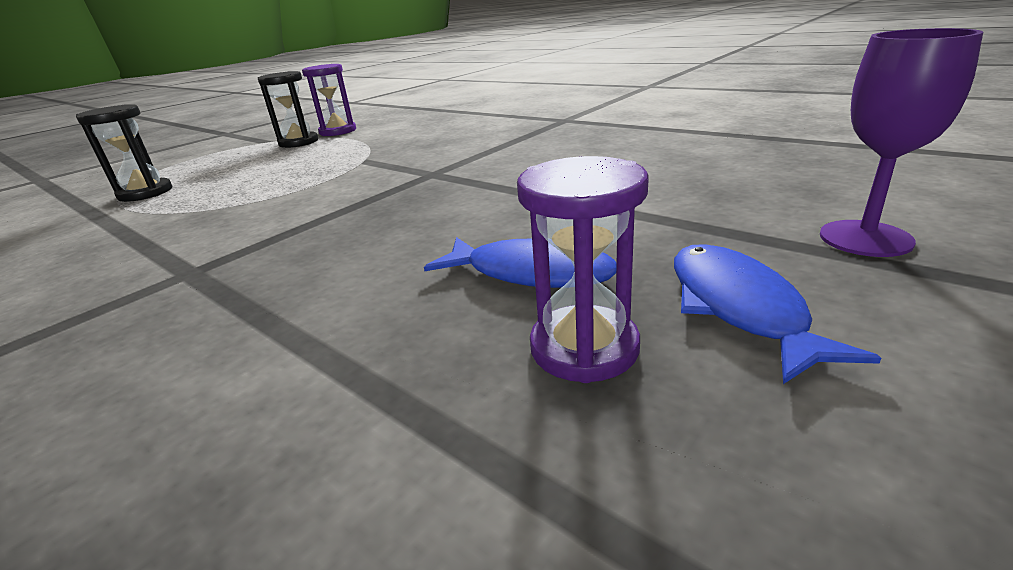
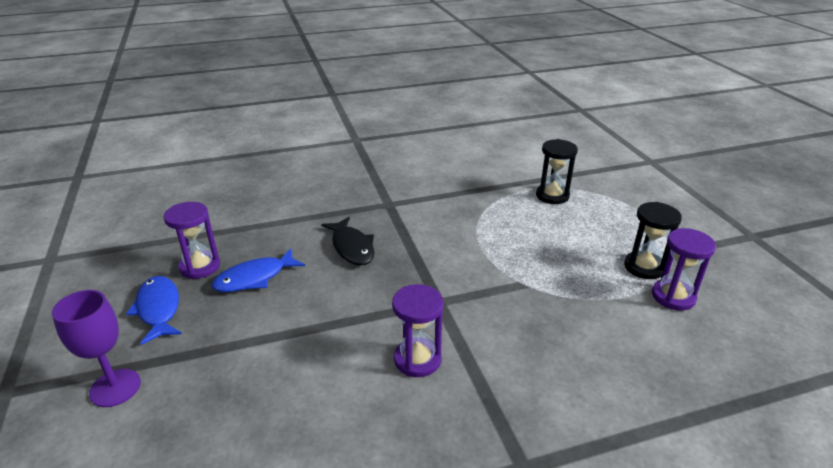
camera: 120 degrees right, 5 degrees up
(363, 244) = (352, 247): none -> black fish
(524, 157) = (417, 359): none -> purple hourglass
(738, 307) = (158, 309): blue fish -> blue fish turned 135 degrees counterclockwise

